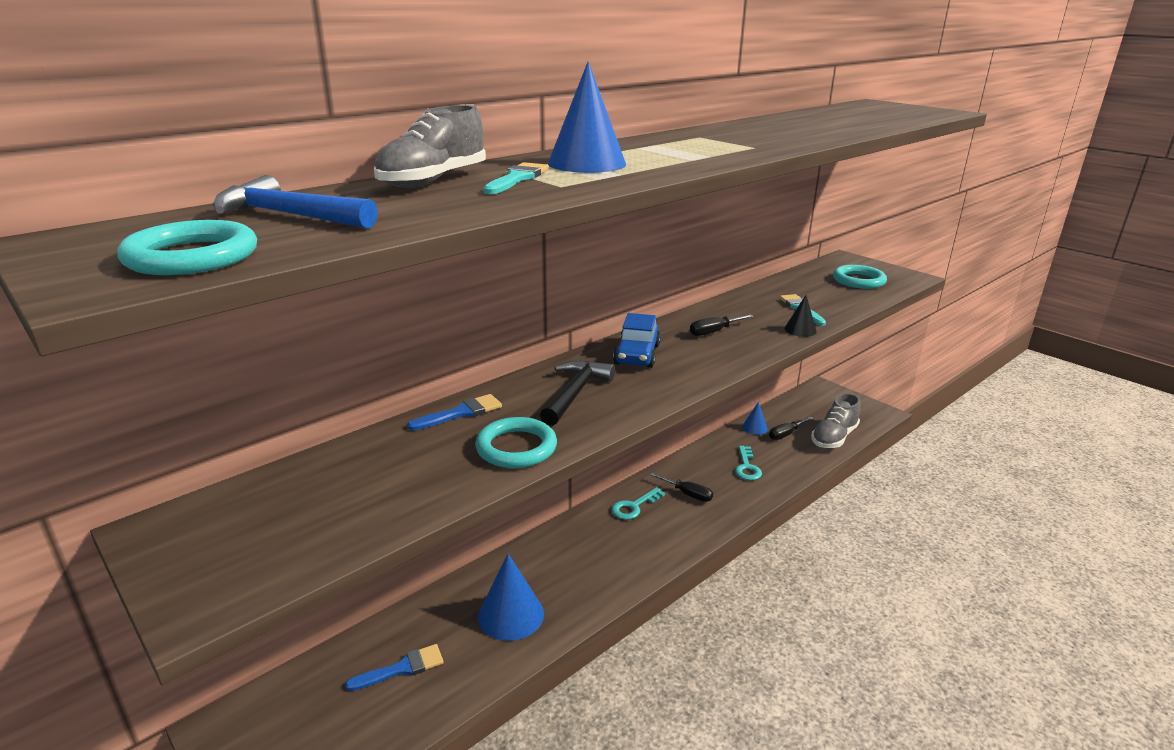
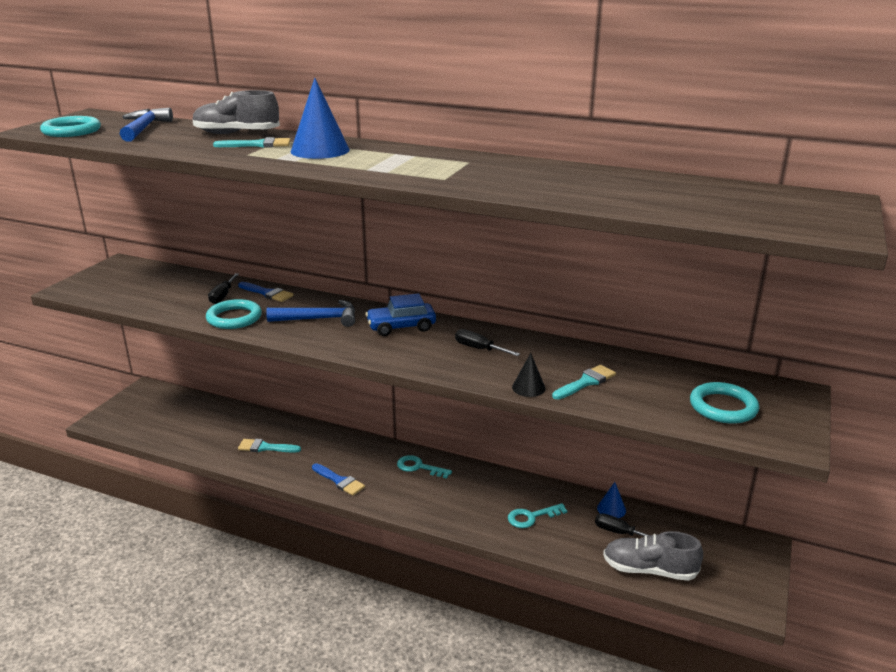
camera: 65 degrees right, 0 degrees up
(402, 668) = (204, 425): blue brush -> blue brush (339, 481)
(511, 615) = (265, 447): blue cone -> turquoise brush
(575, 393) = (319, 319): black hammer -> blue hammer
(688, 494) = (458, 491): black screwdriver -> black screwdriver (222, 296)

